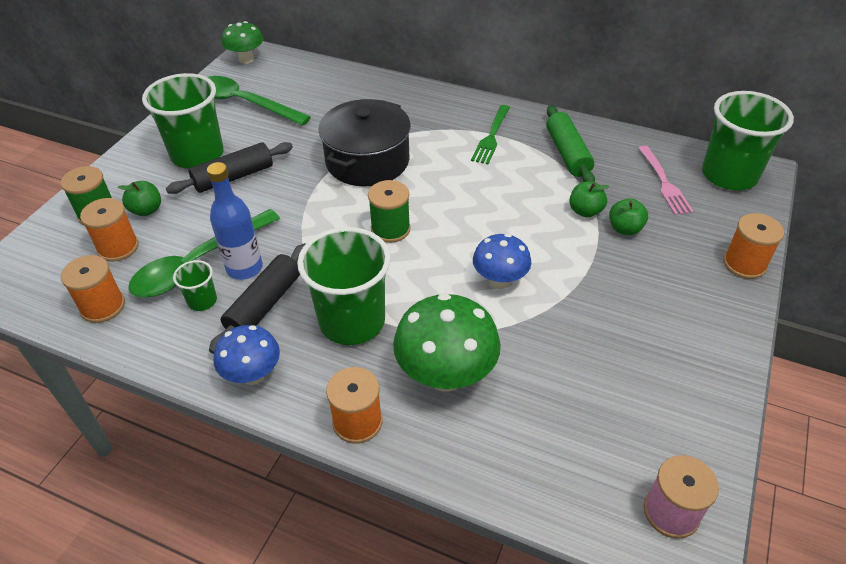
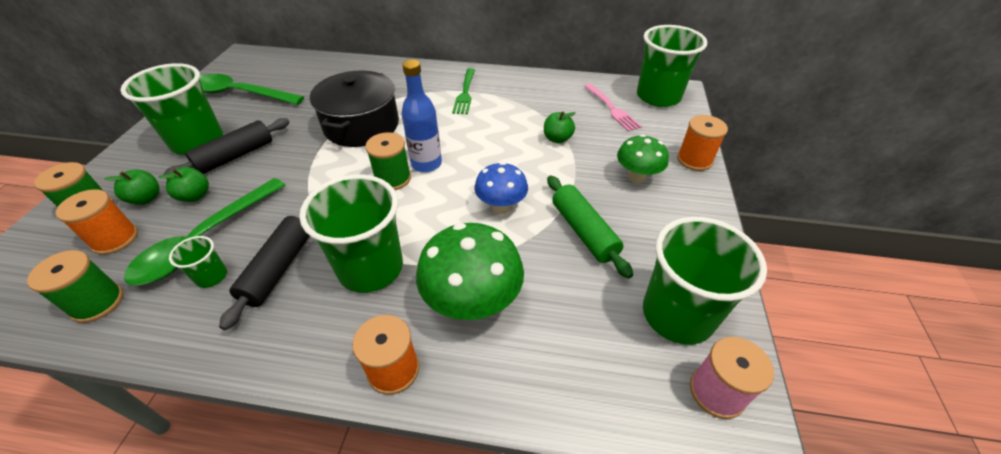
camera: 15 degrees left, 0 degrees up
(103, 306) = (97, 303): orange spool -> green spool
(244, 268) = (254, 236): blue bottle -> blue bottle (426, 164)
(246, 59) = (239, 60): green mushroom -> green mushroom (636, 177)
(253, 375) = (273, 343): blue mushroom -> none
(568, 153) = (530, 97): green rolling pin -> green rolling pin (584, 231)
(625, 229) = (593, 147): green apple -> green apple (195, 196)
(657, 431) = (677, 314): none -> green cup

